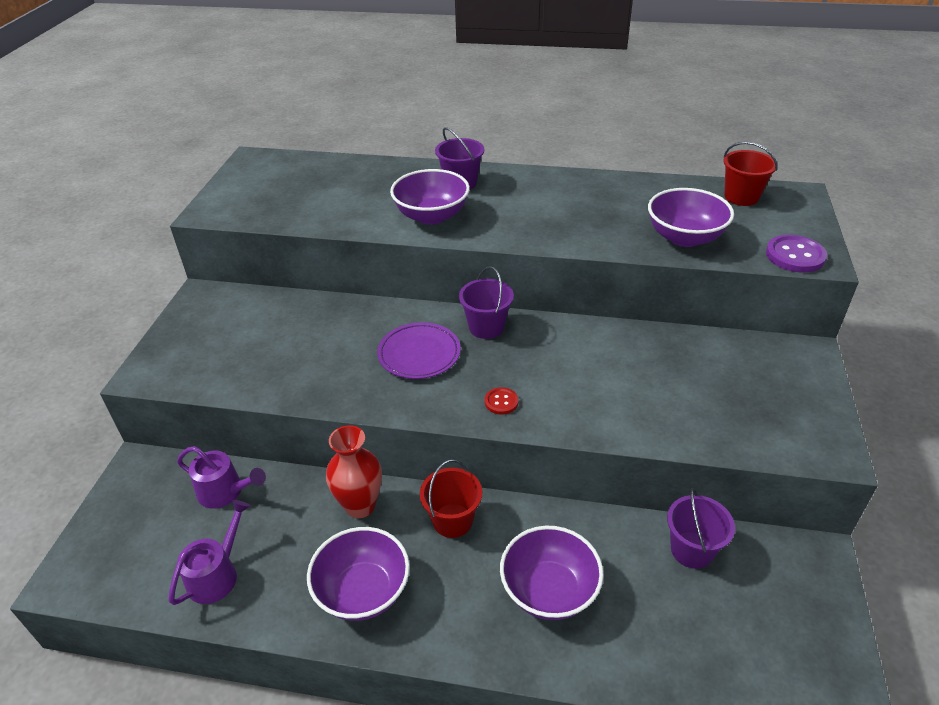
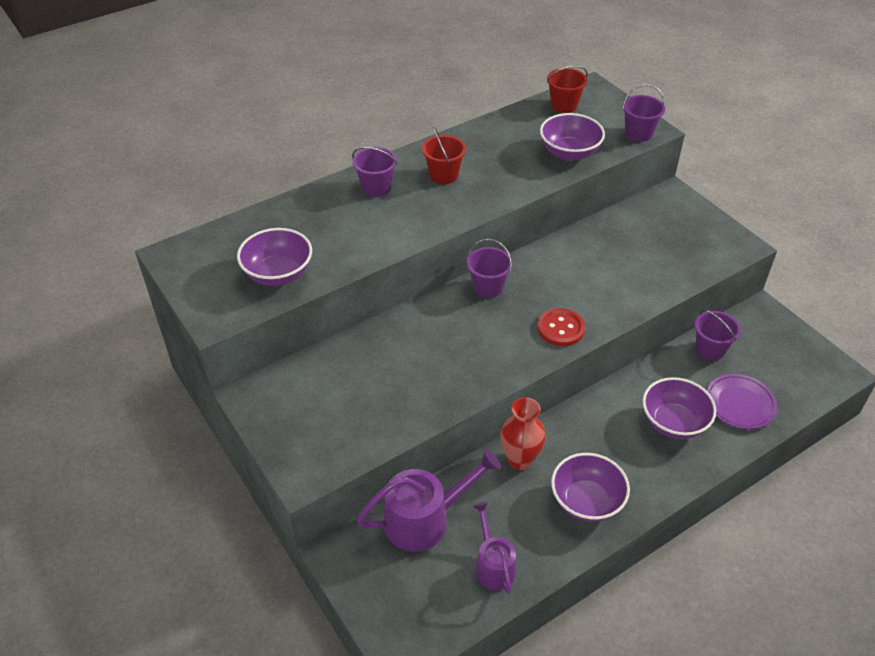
camera: 45 degrees left, 5 degrees up
(225, 492) = (424, 519): purple watering can -> purple watering can, size x1.61
(419, 354) = (472, 332): purple plate -> purple plate (739, 404)
(431, 216) = (395, 224): purple bowl -> purple bowl (278, 274)
(452, 520) = (581, 426): red bucket -> red bucket (443, 175)
(501, 402) = (561, 328): red button -> red button, size x1.77
(795, 256) = (638, 133): purple button -> purple bucket

